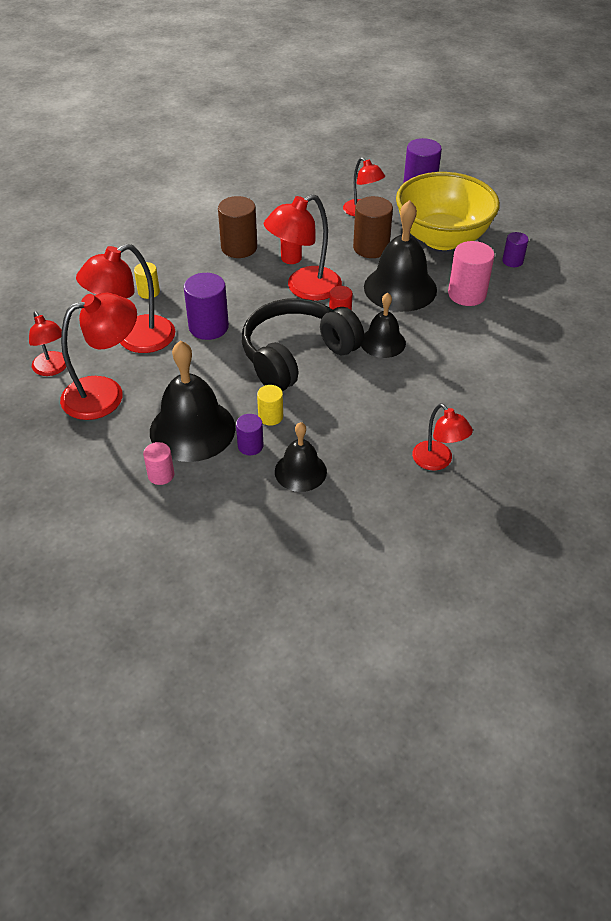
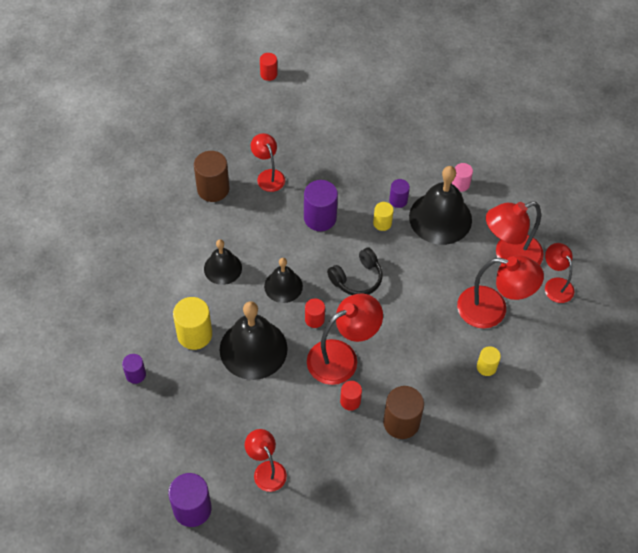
camera: 175 degrees left, 10 degrees up
(135, 340) = (492, 310): red lamp -> red lamp turned 45 degrees clockwise
(208, 327) = (430, 318): purple cylinder -> purple cylinder (320, 218)
(296, 356) = (357, 278): black headphones -> black headphones, size x0.55
(300, 471) = (364, 178): black bell -> black bell (222, 268)
(371, 248) = (269, 408): brown cylinder -> brown cylinder (213, 189)
(442, 238) = (193, 416): yellow bowl -> none
(467, 294) = (194, 334): pink cylinder -> yellow cylinder
(488, 628) = (268, 74): none -> red cylinder

